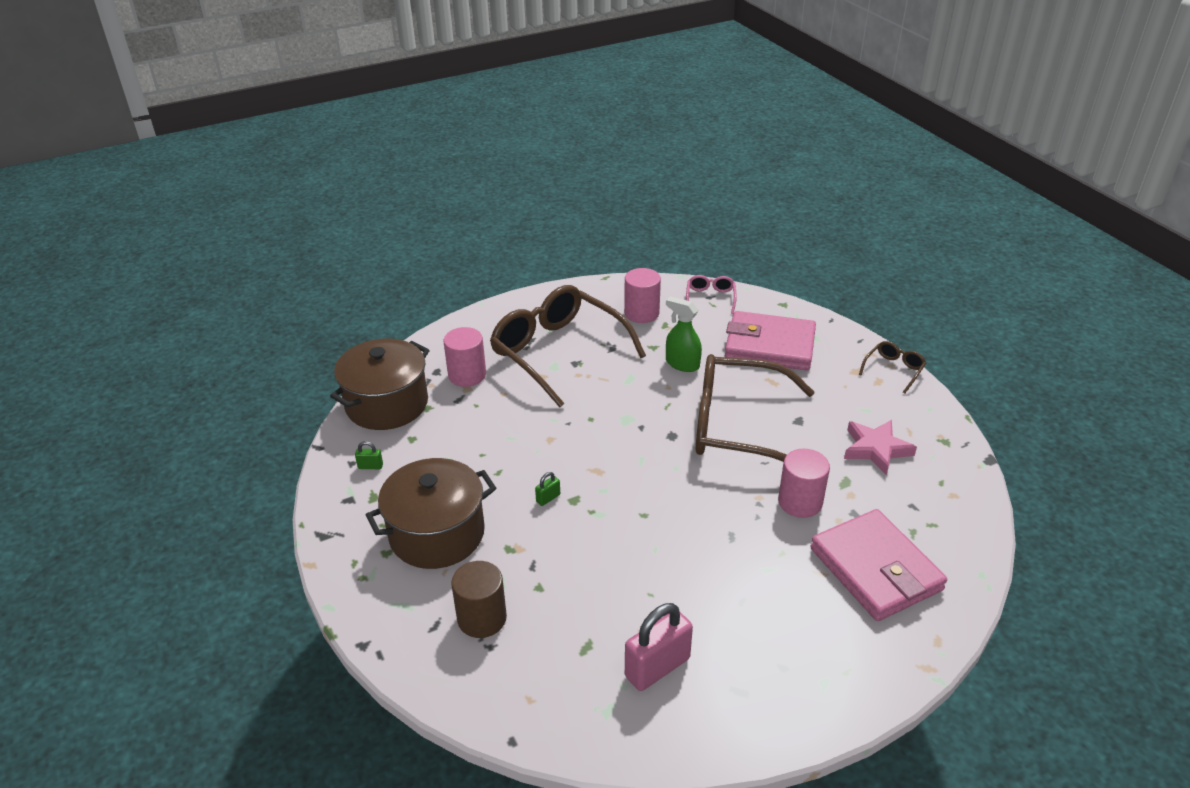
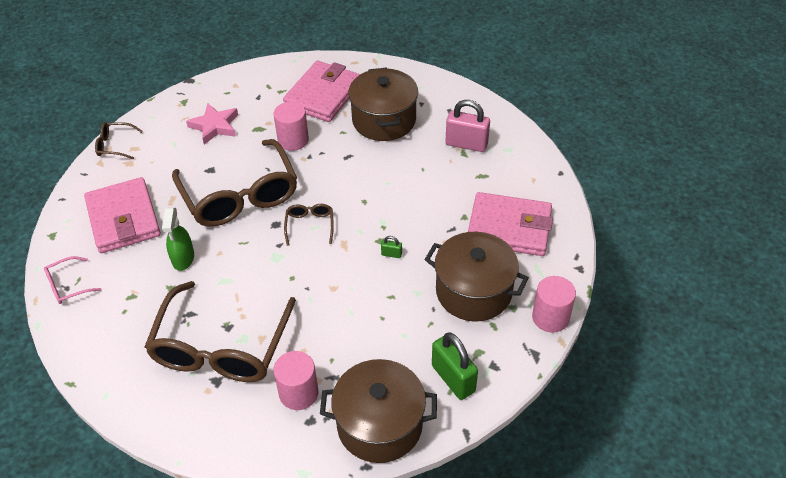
camera: 125 degrees left, 10 degrees up
(370, 466) = (453, 378): green padlock -> green padlock, size x2.27
(482, 618) = (509, 228): brown cylinder -> pink wallet
(641, 313) = (121, 321): pink cylinder -> pink cylinder (550, 317)
(646, 457) = (310, 225): none -> brown glasses
(775, 605) = (384, 120): none -> brown pot

